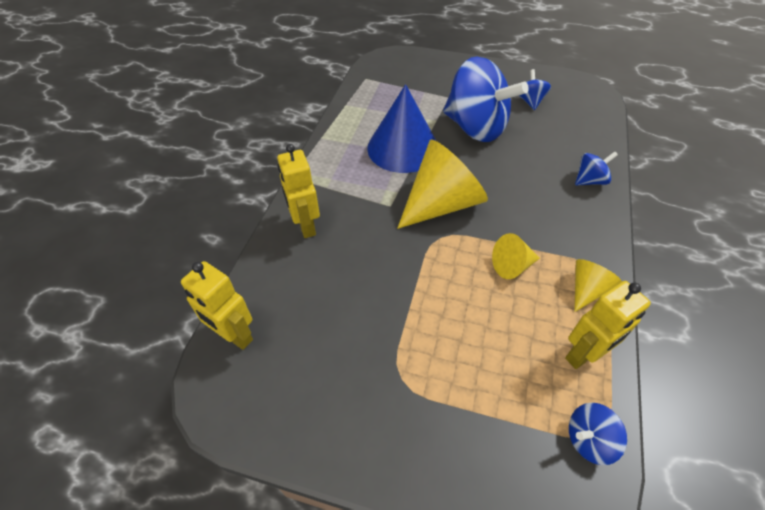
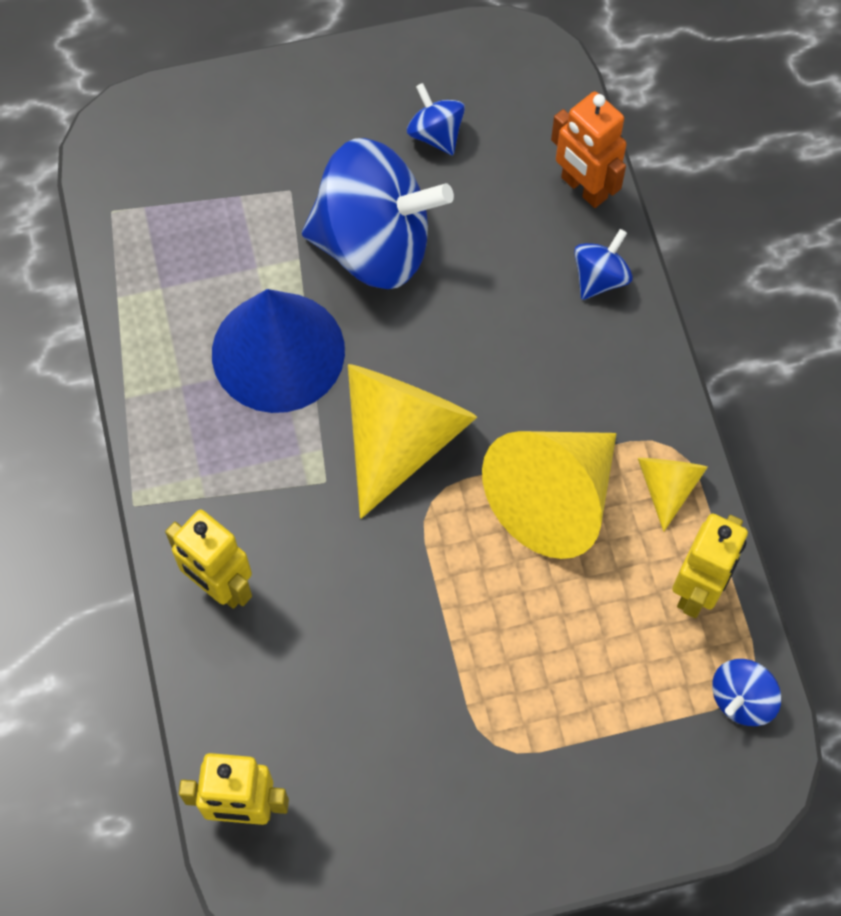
camera: 30 degrees left, 15 degrees up
(512, 266) = (554, 499): yellow cone -> yellow cone, size x1.99
(597, 144) = (583, 188): none -> orange robot

